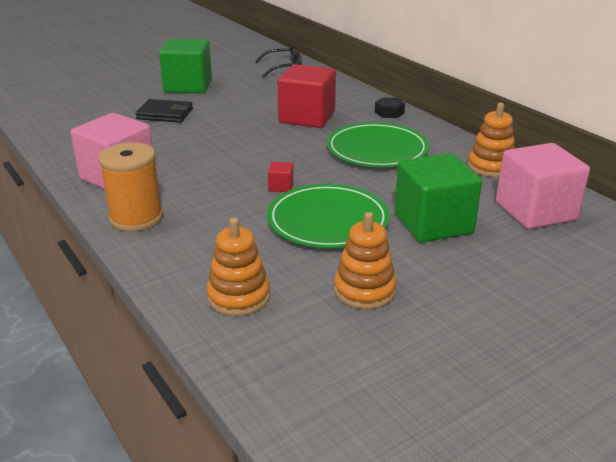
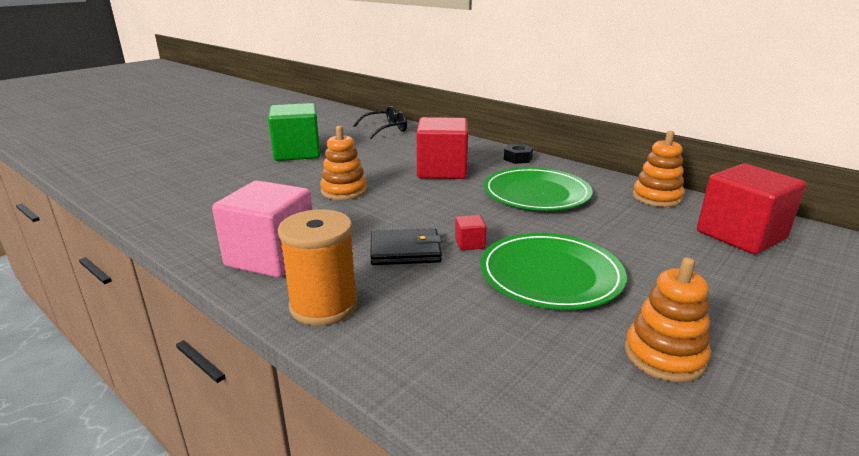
camera: 15 degrees left, 5 degrees down
(165, 114) = (288, 182): black wallet -> black wallet (405, 251)
(239, 297) = (525, 394): orange stacking toy -> orange stacking toy (344, 191)
(433, 223) = (660, 262): green cube -> none
(535, 211) = (740, 235): pink cube -> red cube

